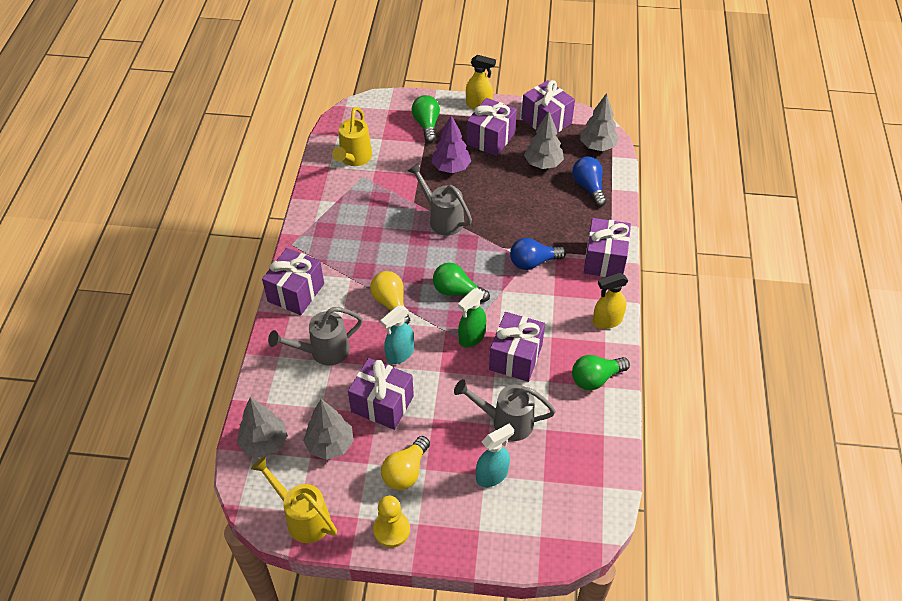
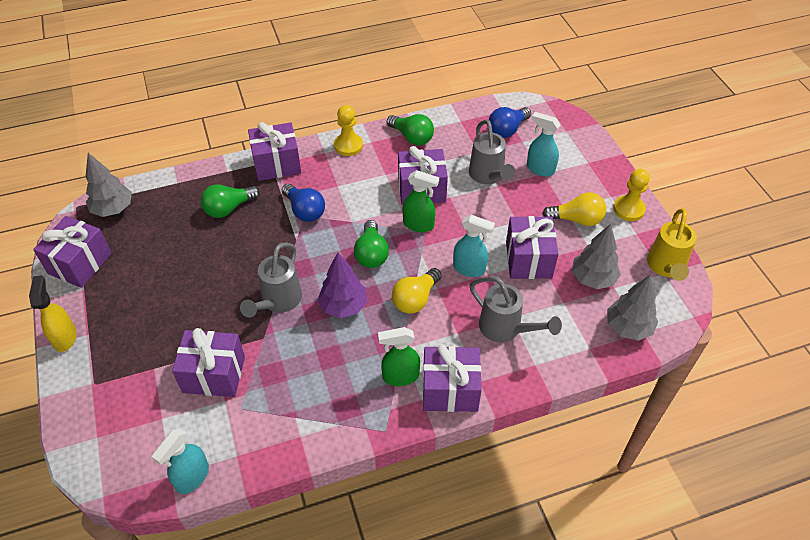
camera: 115 degrees left, 0 degrees up
(327, 268) = (400, 376): none -> green spray bottle
(329, 144) = (192, 477): none -> turquoise spray bottle
(354, 159) = (212, 433): yellow watering can -> none
(427, 125) = (119, 378): green light bulb -> green light bulb (229, 208)
(451, 168) = (192, 324): purple tree -> purple tree (343, 306)
(490, 138) = (127, 304): purple gift -> purple gift (214, 374)
(543, 164) = (157, 245): grey tree -> none
(589, 187) = (181, 199): blue light bulb -> blue light bulb (507, 130)
(607, 321) = (348, 145): yellow spray bottle -> yellow pawn

